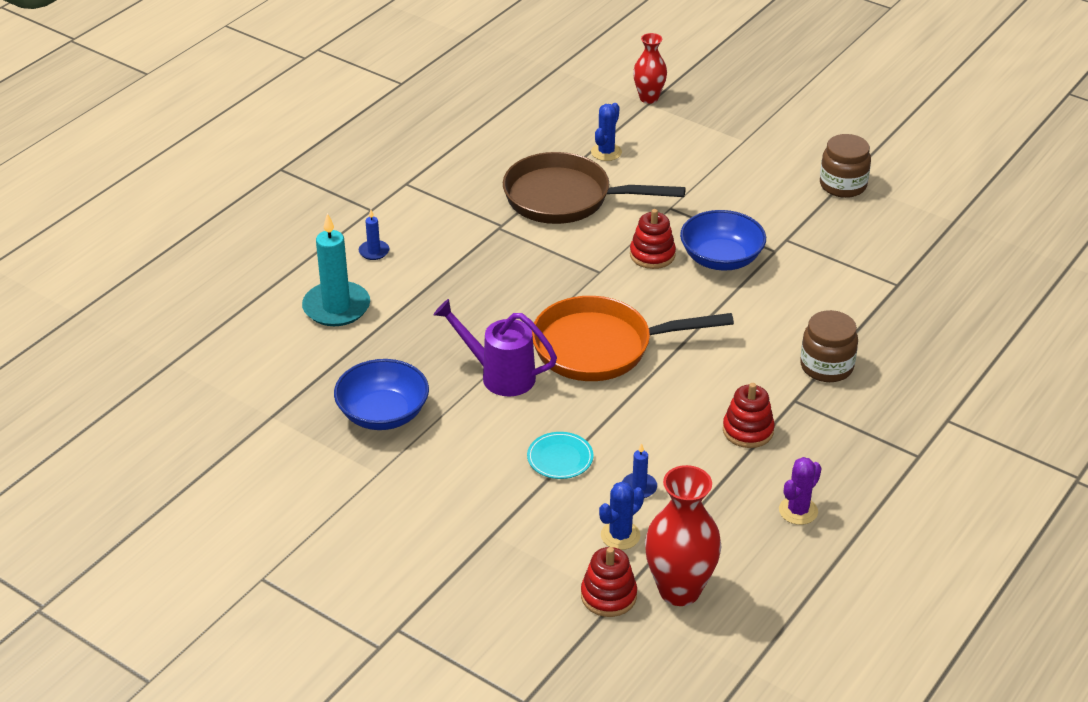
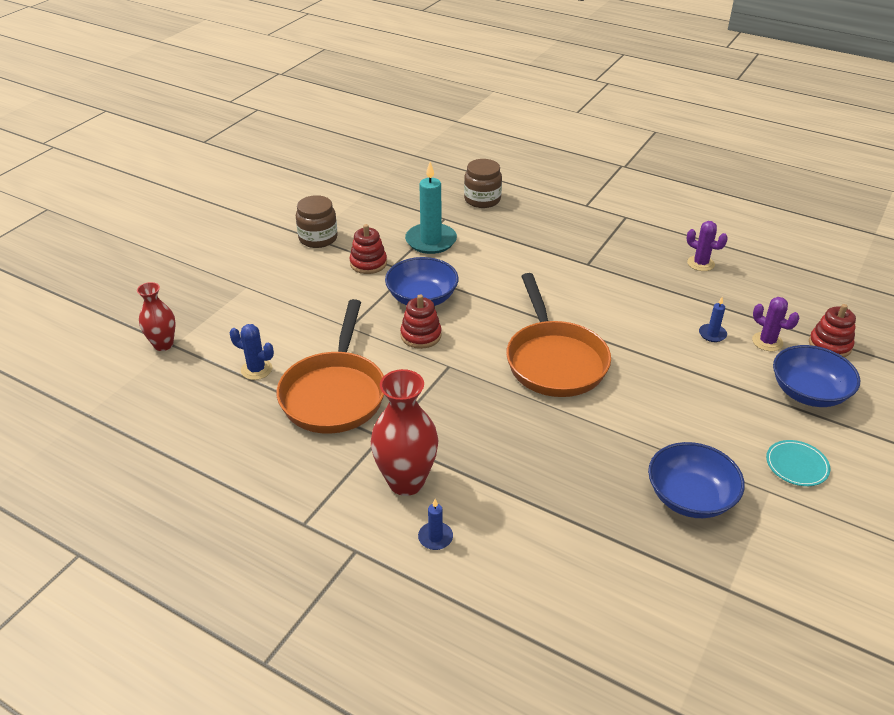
camera: 95 degrees left, 0 degrees up
(336, 307) = (539, 558): turquoise candle -> turquoise candle (431, 241)
(500, 375) = (610, 420): purple watering can -> none
(521, 548) = (808, 392): none -> blue bowl
(560, 458) = (699, 377): turquoise plate -> turquoise plate (797, 465)
(565, 198) = (334, 394): brown pan -> orange pan
(620, 535) = (767, 342): blue cactus -> purple cactus
(679, 590) = (804, 313): red vase -> red vase (406, 481)
(748, 430) = (628, 284): red stacking toy -> red stacking toy (368, 263)
(826, 366) = (546, 250): brown jar -> brown jar (482, 199)

